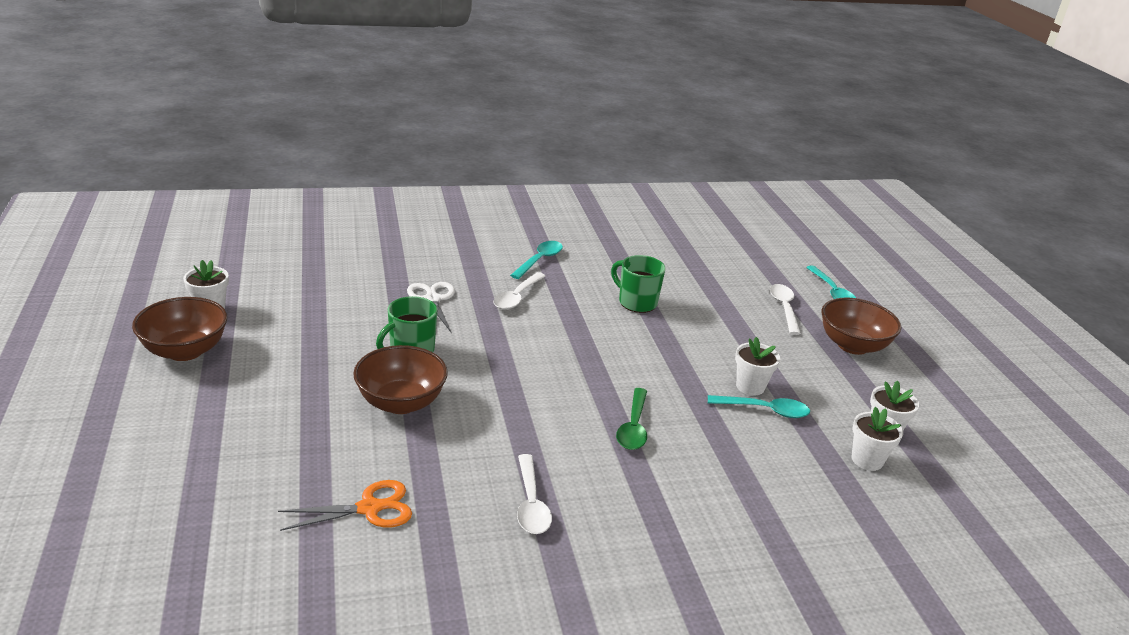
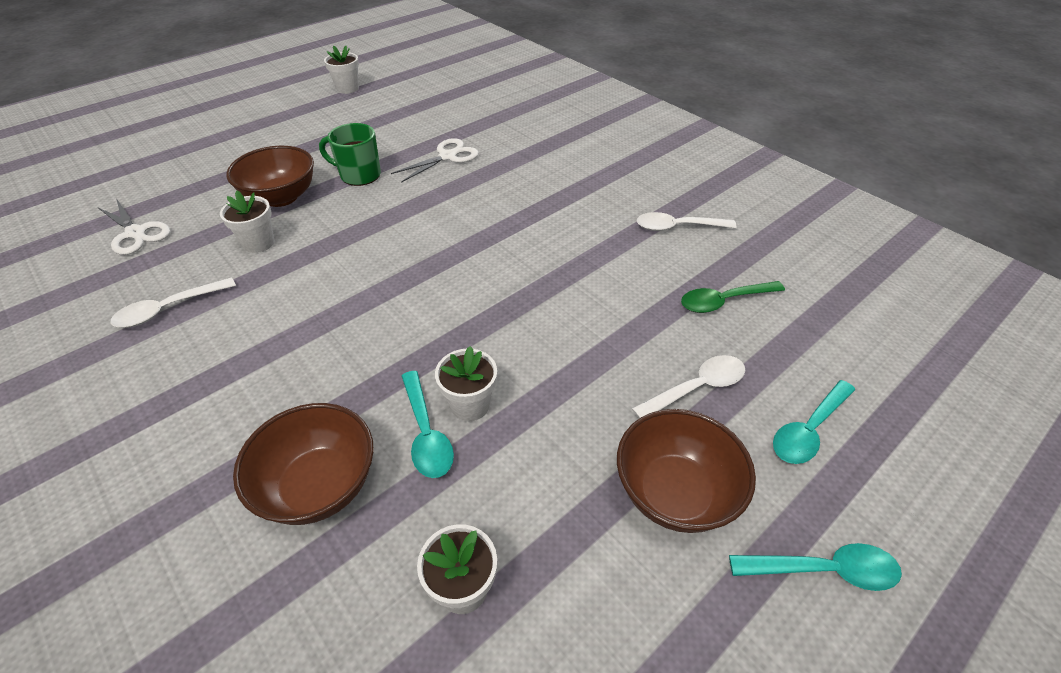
camera: 65 degrees right, 15 degrees up
(185, 351) = (289, 101): brown bowl -> brown bowl (319, 486)
(369, 508) = (136, 233): orange scissors -> white scissors
(517, 297) = (497, 192): white spoon -> white spoon (677, 227)
(539, 260) = (580, 181): turquoise spoon -> turquoise spoon (824, 570)
(633, 427) = (323, 334): green spoon -> green spoon (724, 301)
(636, 302) = (568, 263): green mug -> none
(867, 460) = (376, 580): white flower pot -> white flower pot (259, 243)

